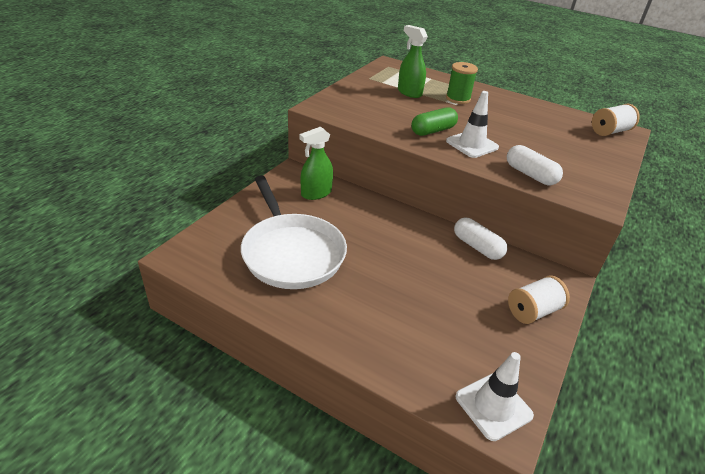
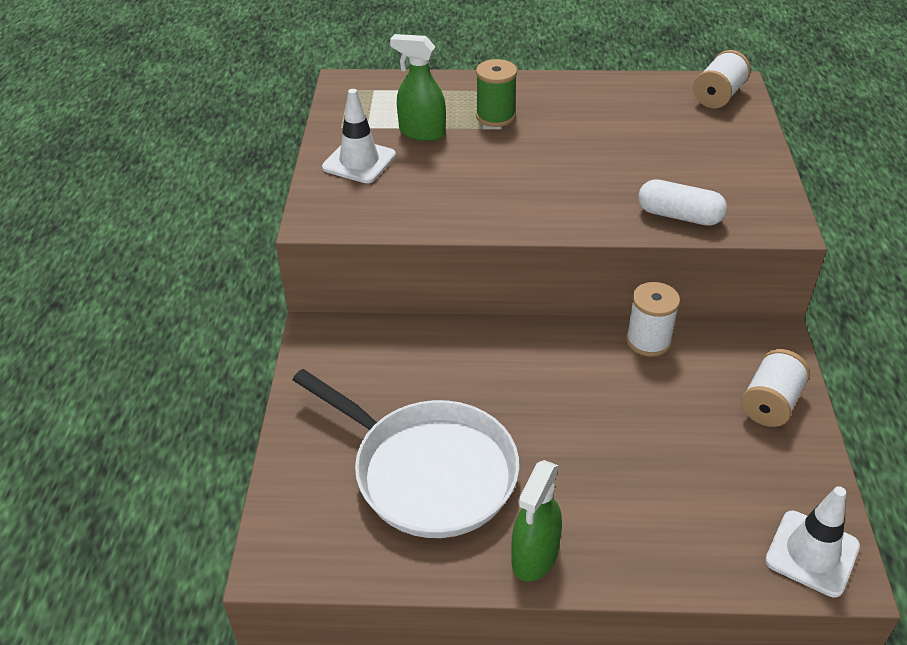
camera: 25 degrees left, 5 degrees up
(316, 193) = (381, 356): green spray bottle -> green spray bottle (534, 556)
(433, 131) = (509, 193): green capsule -> none
(472, 144) = (575, 195): white traffic cone -> white traffic cone (359, 161)
(477, 247) = (648, 341): white capsule -> white spool

